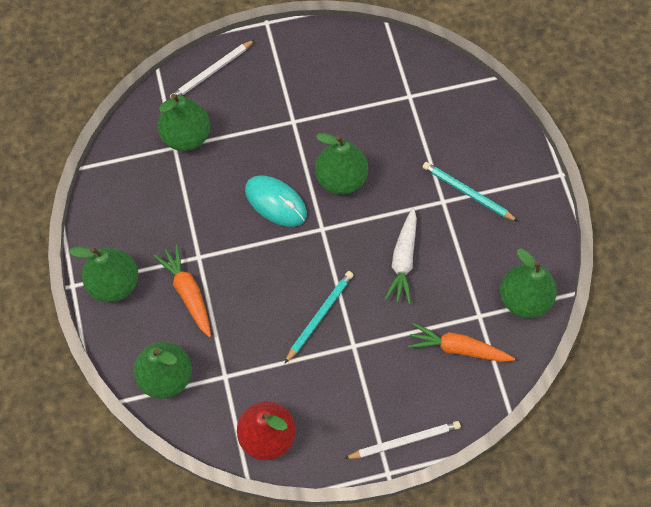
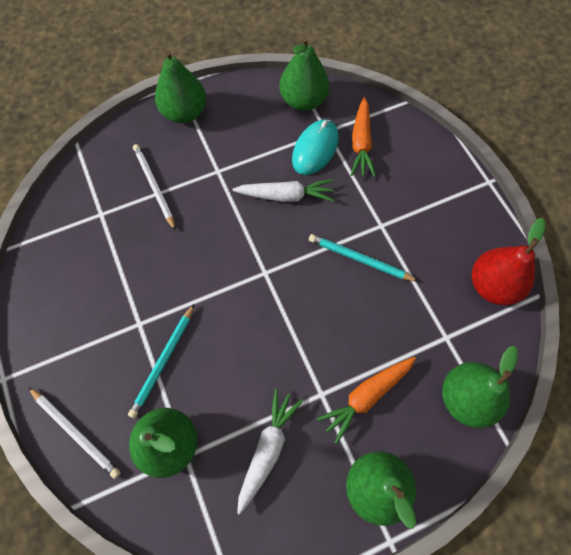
camera: 100 degrees left, 0 degrees up
(164, 207) = (267, 449): none -> white carrot
(275, 202) = (242, 324): turquoise mouse -> turquoise mouse (315, 149)
(341, 179) = (205, 263): green pear -> green pear (184, 113)
(404, 441) = (457, 173): white pencil -> white pencil (154, 187)
(467, 193) = (206, 152): turquoise pencil -> turquoise pencil (163, 362)

